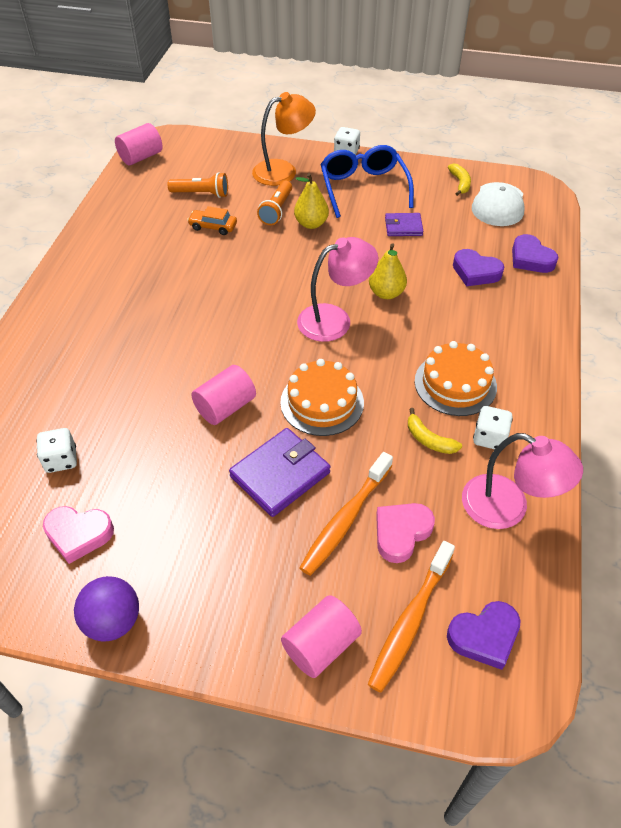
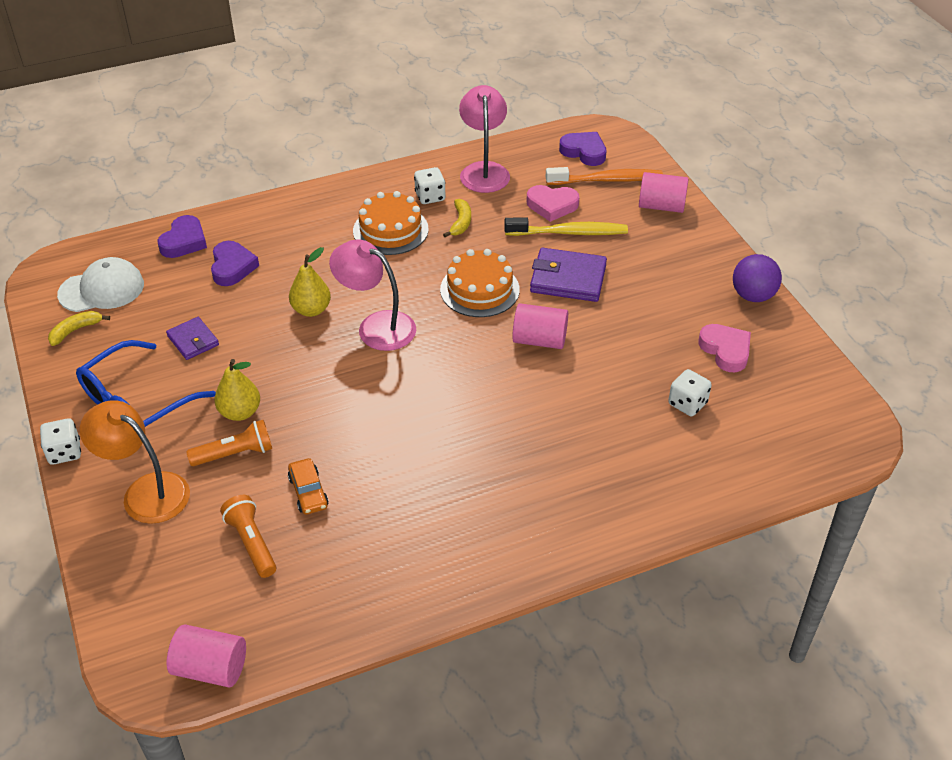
camera: 125 degrees left, 5 degrees down
(345, 519) = (569, 233): orange toothbrush -> yellow toothbrush

